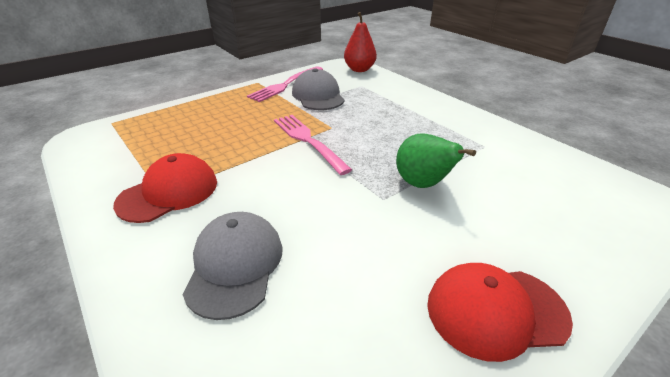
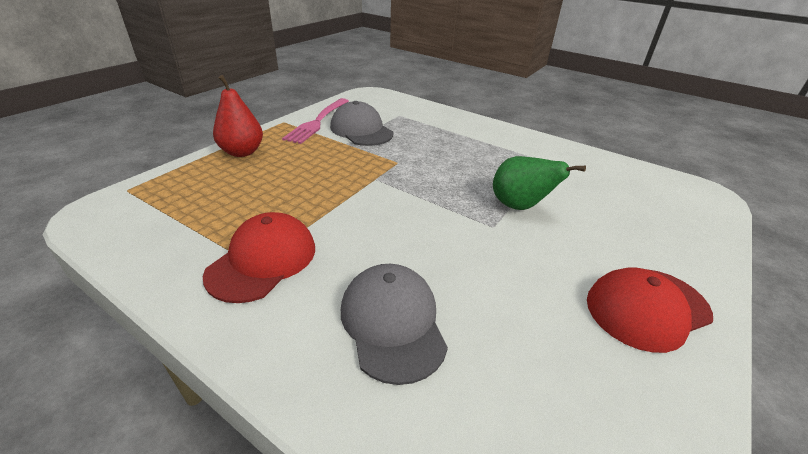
camera: 20 degrees left, 0 degrees up
(308, 140) = (382, 179): pink fork -> none
(359, 69) = (386, 98): red pear -> red pear (242, 152)

